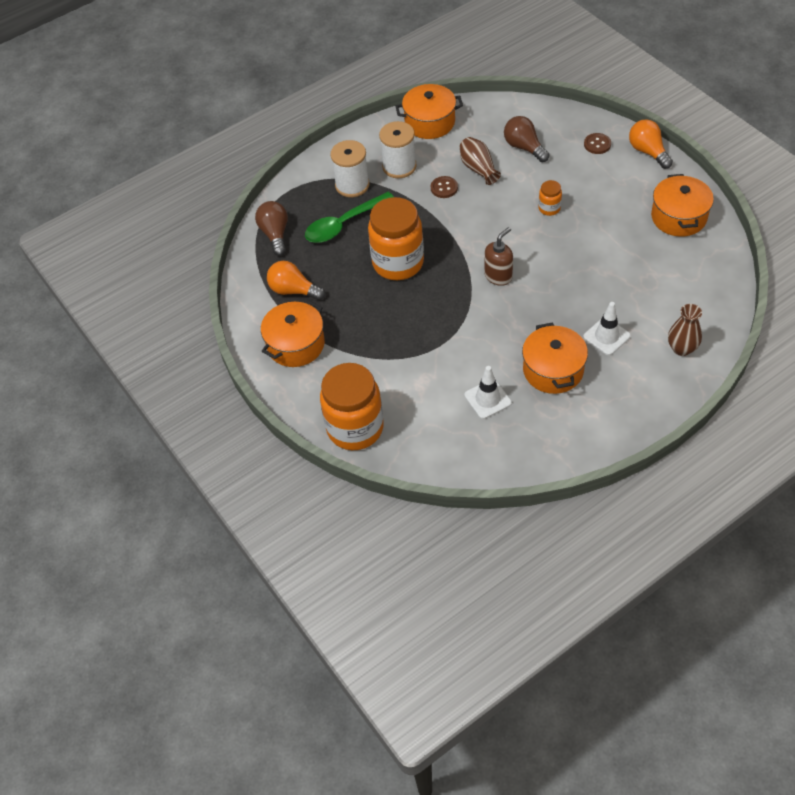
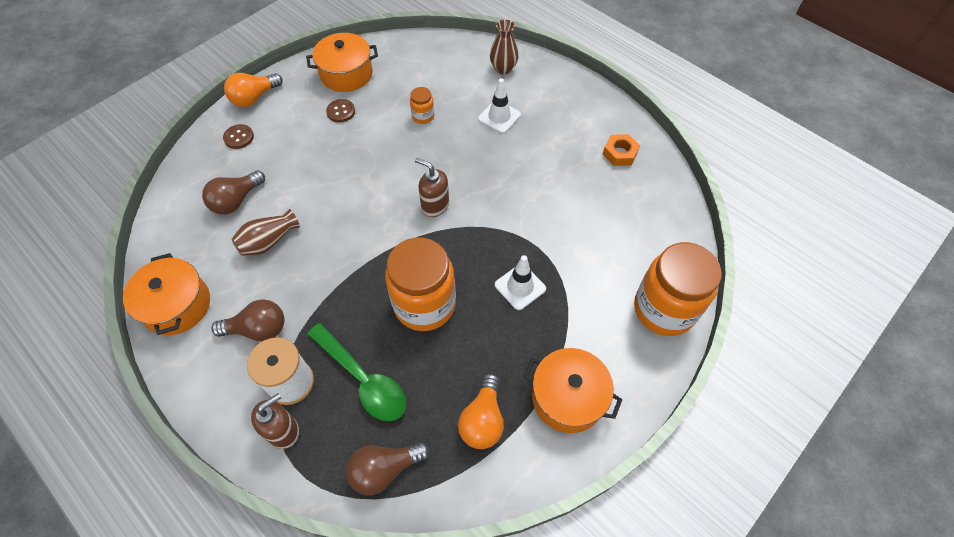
camera: 105 degrees left, 5 degrees up
(317, 183) = (283, 430): none -> brown soap dispenser
(399, 166) = (258, 329): white spool -> brown light bulb
(444, 188) = (300, 273): brown button -> brown button (341, 112)
(487, 399) = (593, 198): white traffic cone -> white traffic cone (520, 287)
(543, 434) = (620, 153): none -> orange nut
(549, 208) = (335, 170): orange jar -> orange jar (423, 116)
(553, 370) = (546, 152): orange pot -> none

